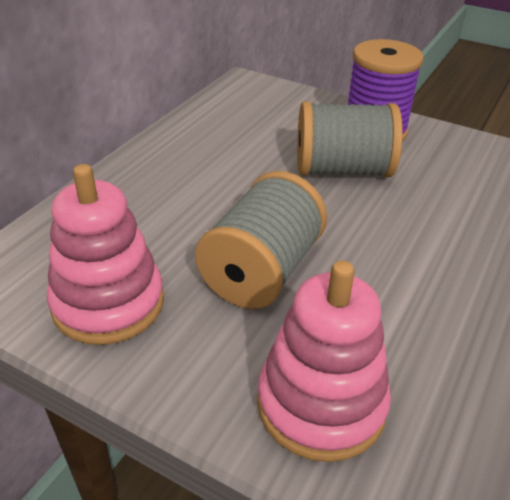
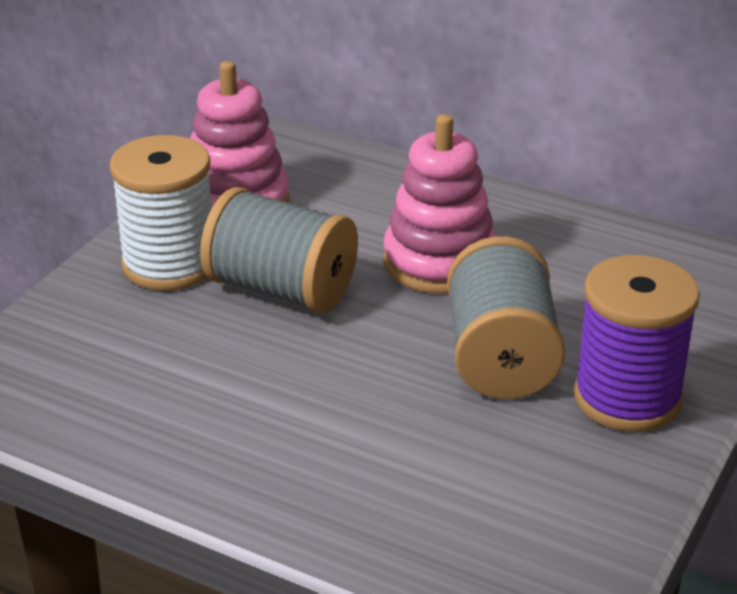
camera: 90 degrees right, 5 degrees down
(215, 350) = (169, 264): none -> white spool
(321, 404) = (98, 322): pink stacking toy -> pink stacking toy (439, 262)

